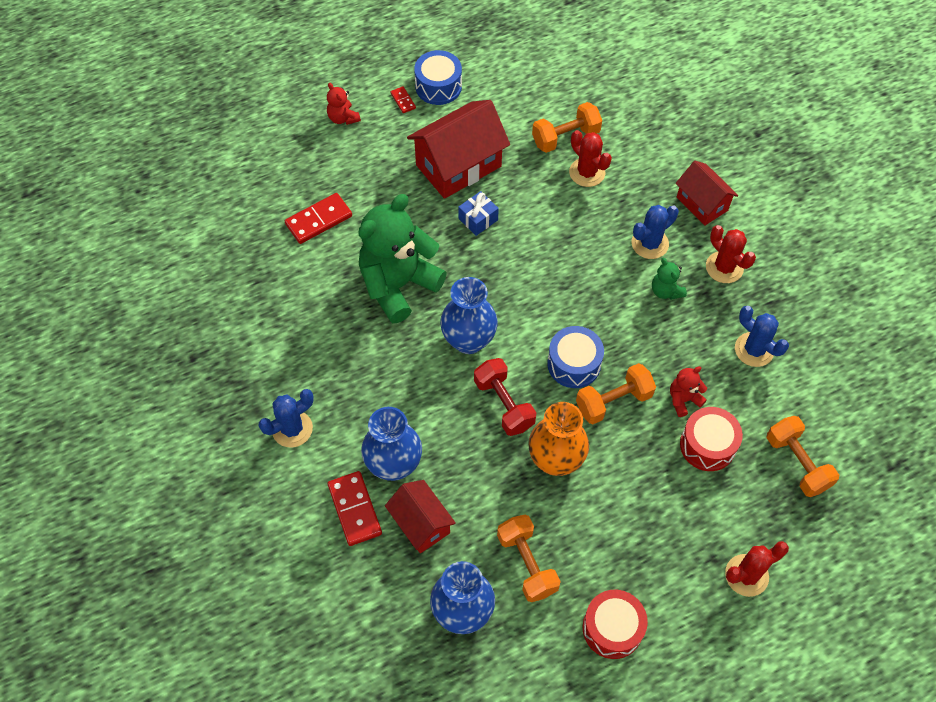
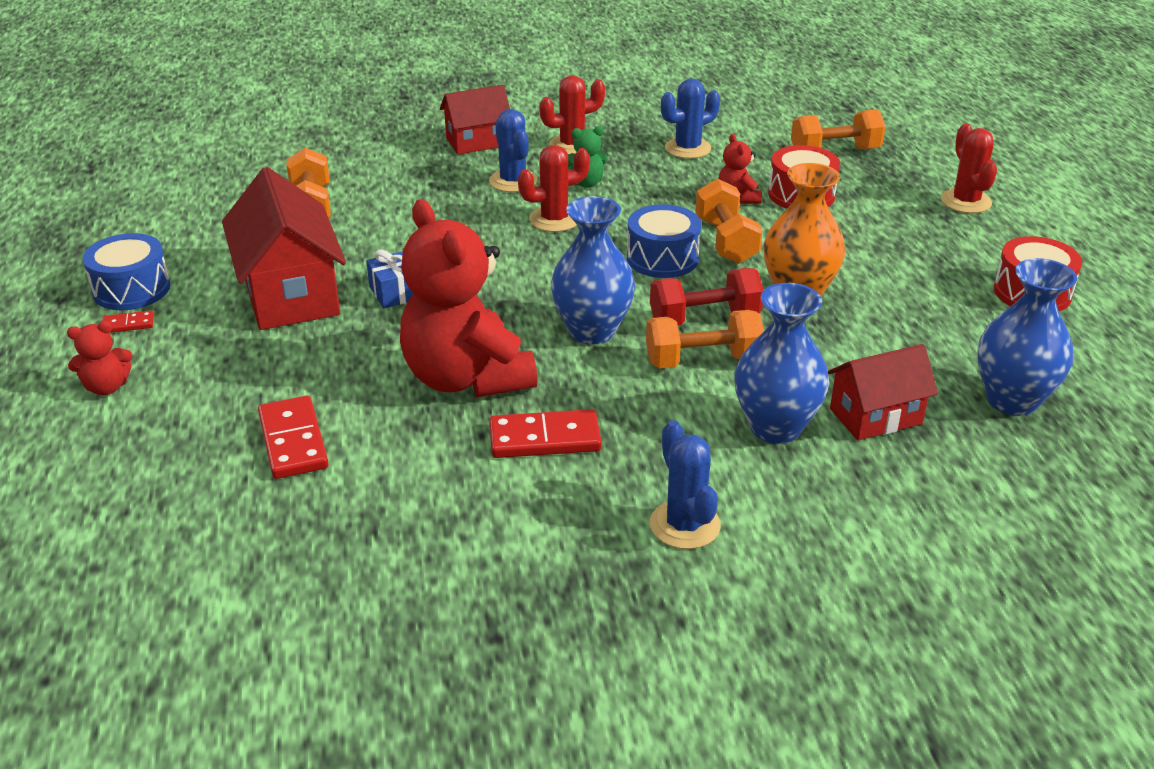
camera: 75 degrees left, 25 degrees down
(354, 509) = (843, 476): red domino -> red domino (544, 439)
(398, 285) = (466, 378): green teddy bear -> red teddy bear
(527, 564) = (943, 338): orange dumbbell -> orange dumbbell (703, 361)
(587, 172) = (378, 202): red cactus -> red cactus (554, 219)

